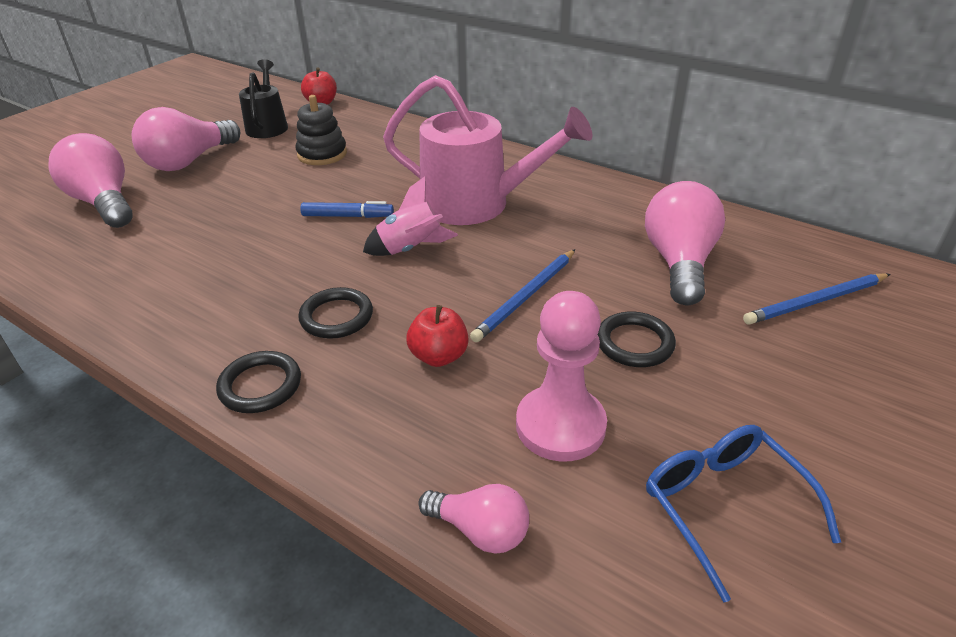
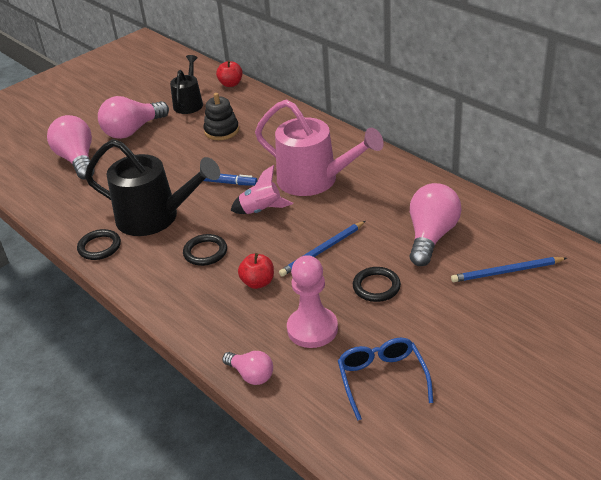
camera: 15 degrees right, 0 degrees up
(242, 272) = (155, 217): none -> black watering can
(260, 386) = (155, 289): black ring -> black ring (99, 247)

